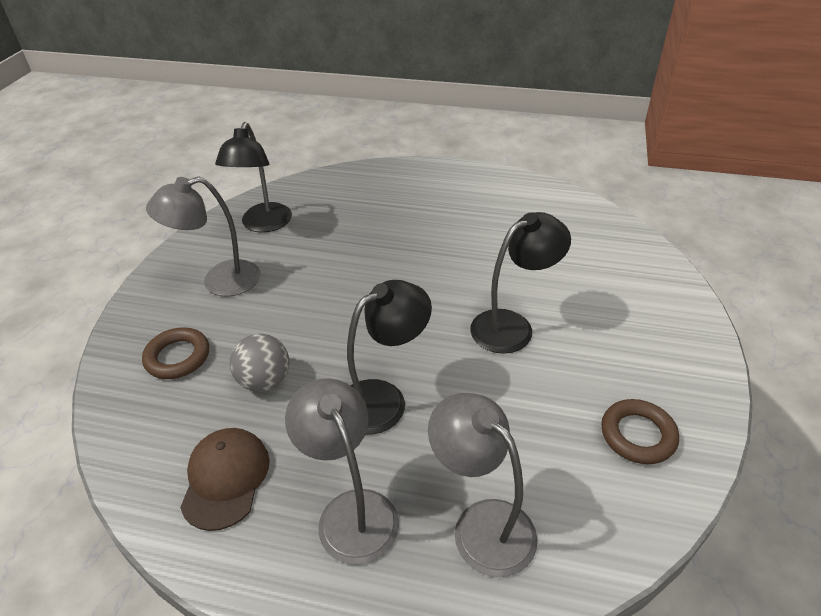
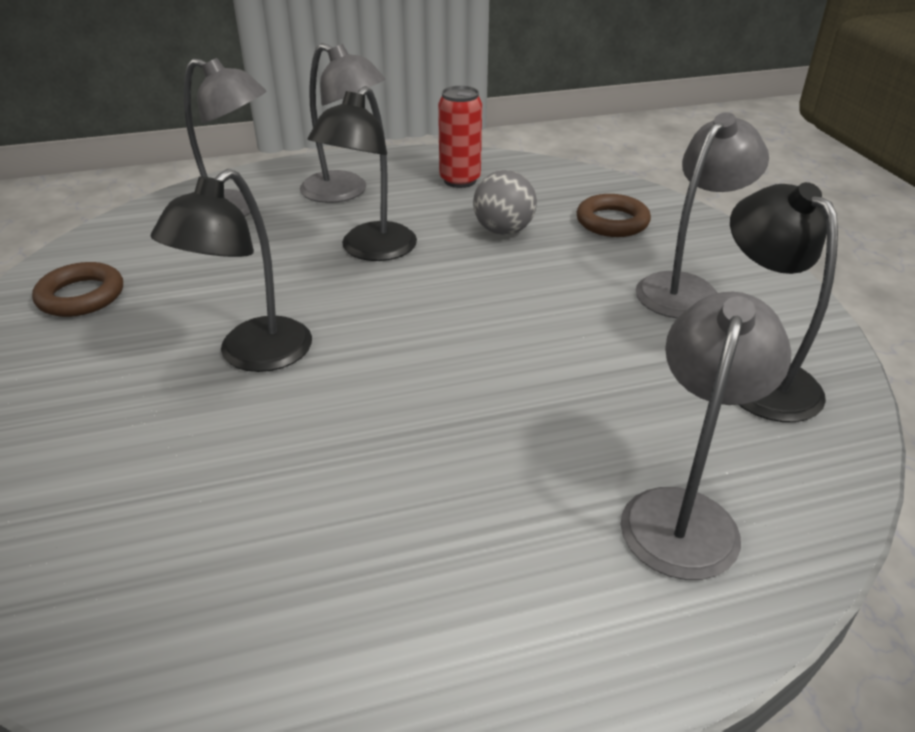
camera: 150 degrees right, 5 degrees down
(225, 479) = (460, 180): brown cap -> red can
(365, 193) = (684, 513): none -> grey lamp

